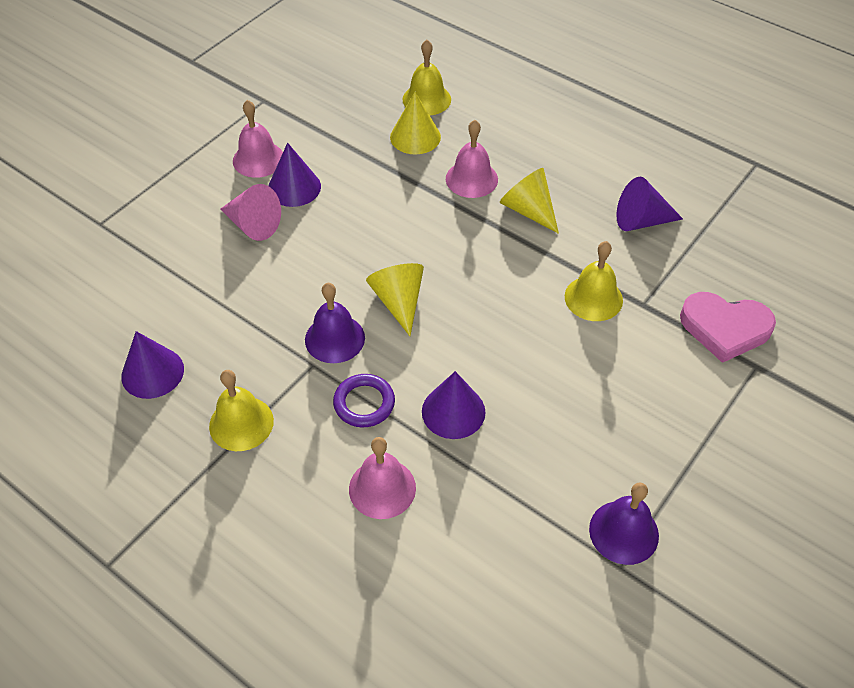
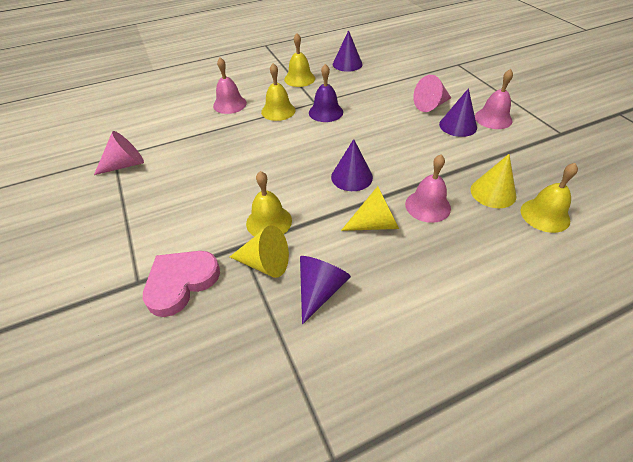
camera: 120 degrees right, 5 degrees down
(364, 403) = (278, 111): purple ring -> yellow bell
(399, 301) = (334, 139): yellow cone -> yellow cone (265, 263)
(453, 411) = (246, 135): purple cone -> purple cone (351, 177)
(623, 532) = (125, 165): purple bell -> pink cone

